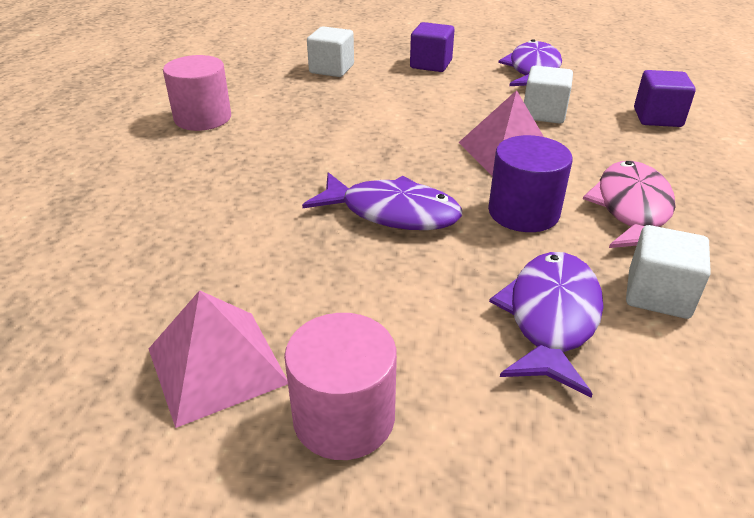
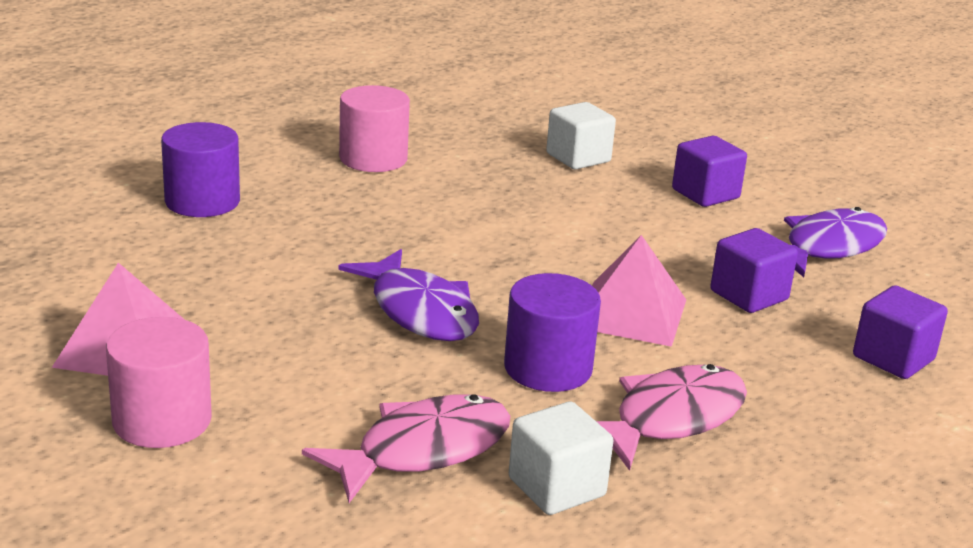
camera: 35 degrees right, 10 degrees down
(114, 203) = (202, 201): none -> purple cylinder
(543, 113) = (749, 295): white cube -> purple cube
(550, 318) = (422, 450): purple fish -> pink fish

